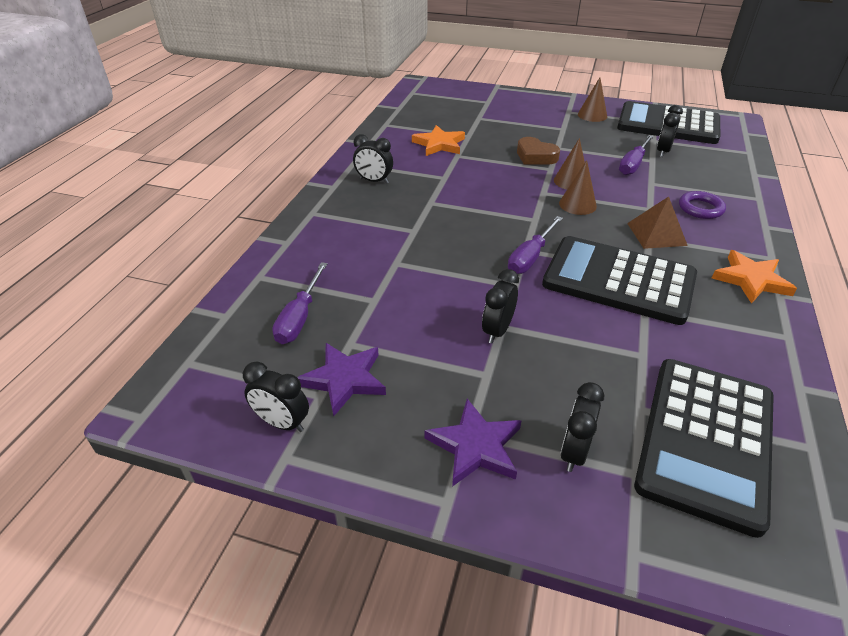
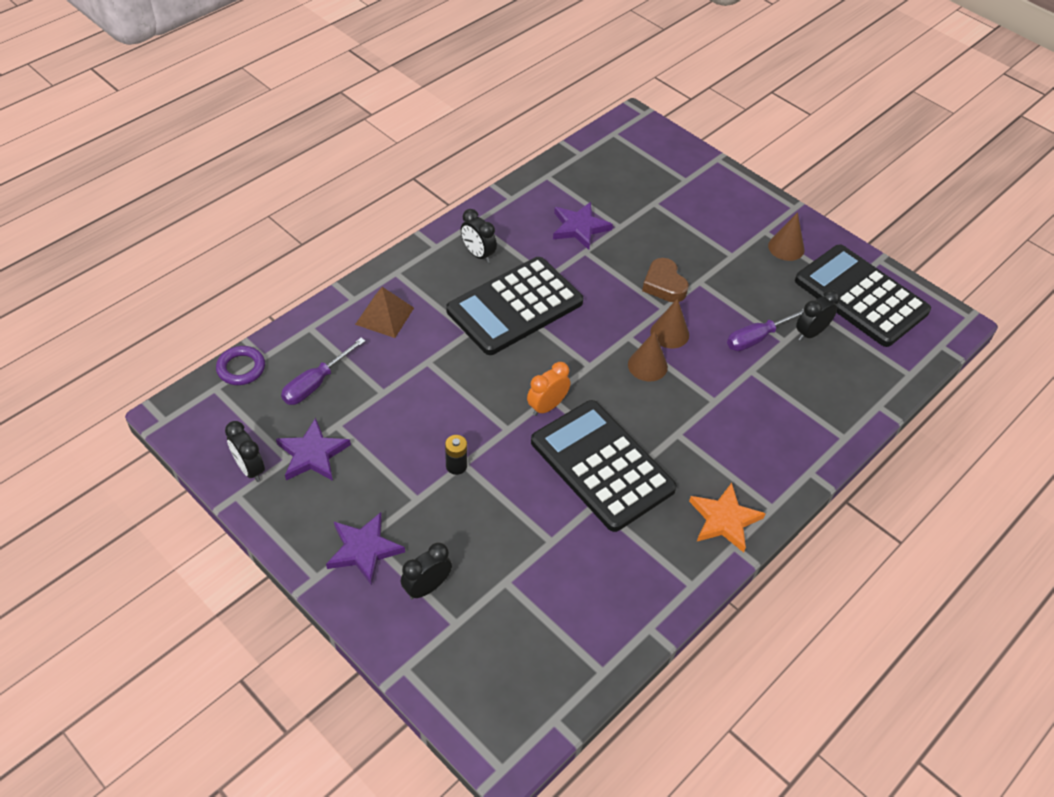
camera: 25 degrees right, 10 degrees up
(439, 144) = (579, 227): orange star -> purple star
(497, 331) = (456, 466): black clock -> black battery
(530, 257) = (547, 406): purple screwdriver -> orange clock
(656, 234) = (689, 432): brown pyramid -> brown pyramid (384, 316)
(700, 208) = (767, 423): purple ring -> purple ring (241, 368)
(706, 440) = (529, 627): black calculator -> black calculator (515, 306)

